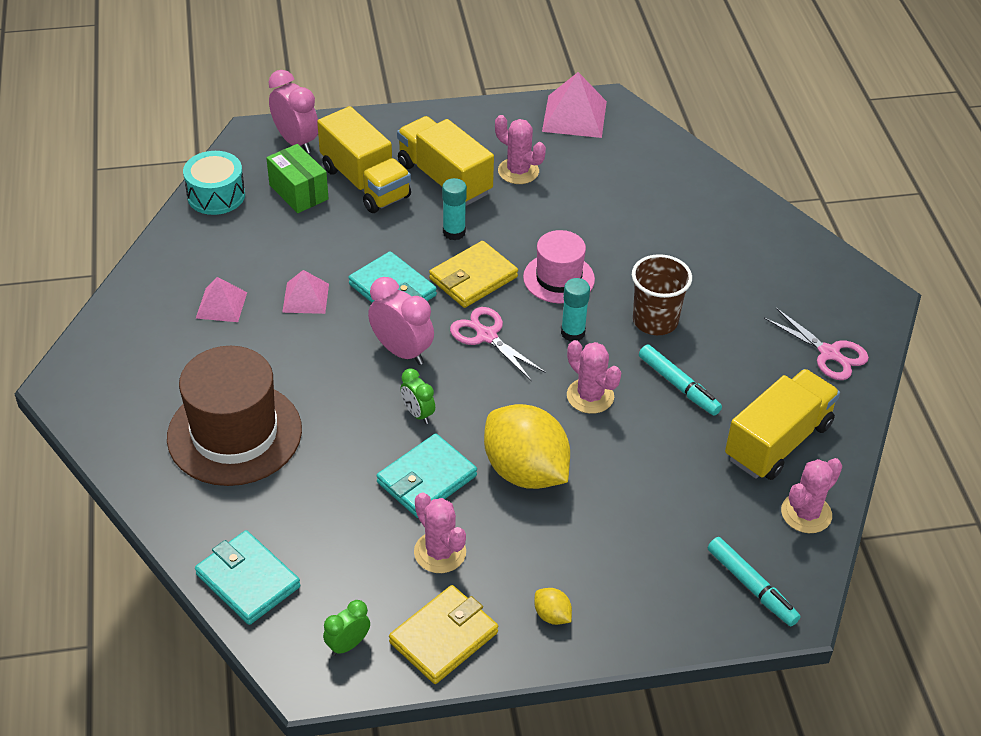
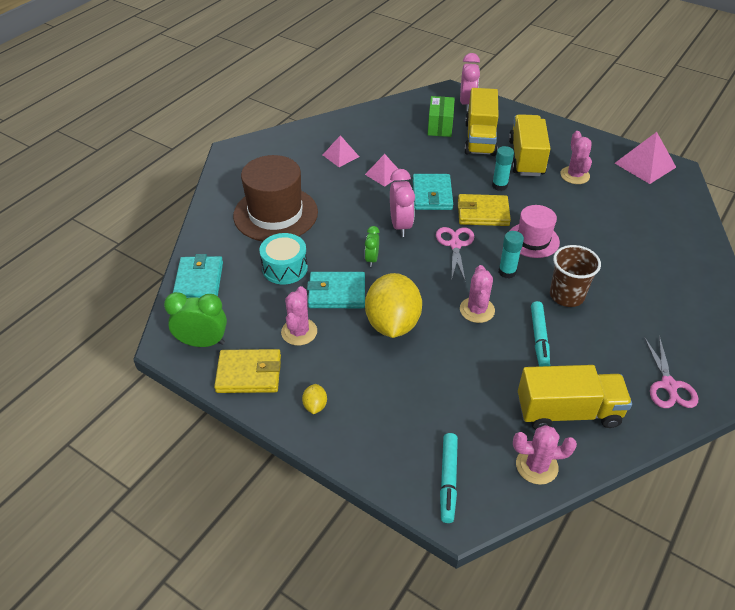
camera: 45 degrees right, 0 degrees up
(216, 195) = (398, 108): turquoise drum -> turquoise drum (285, 268)
(348, 645) = (203, 342): green clock -> green clock, size x1.71

